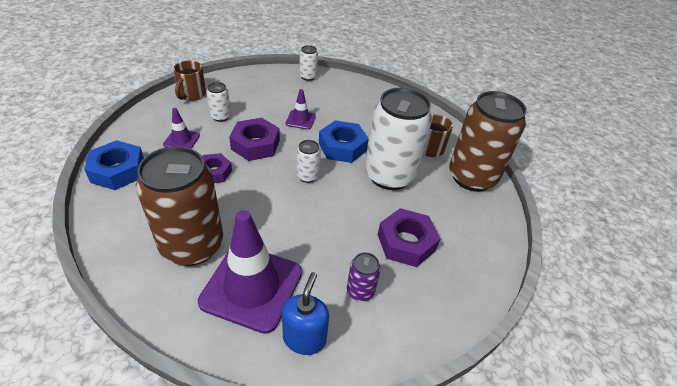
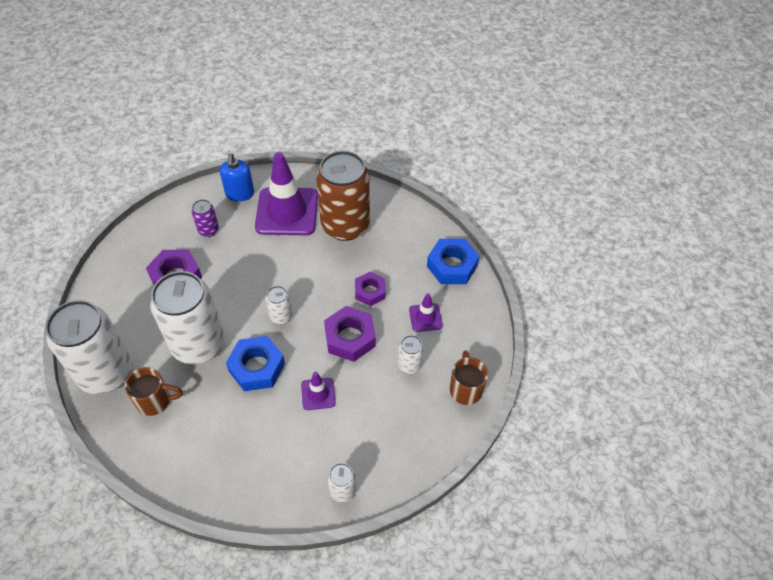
camera: 165 degrees right, 10 degrees up
(472, 177) = (106, 373): brown can -> white can

